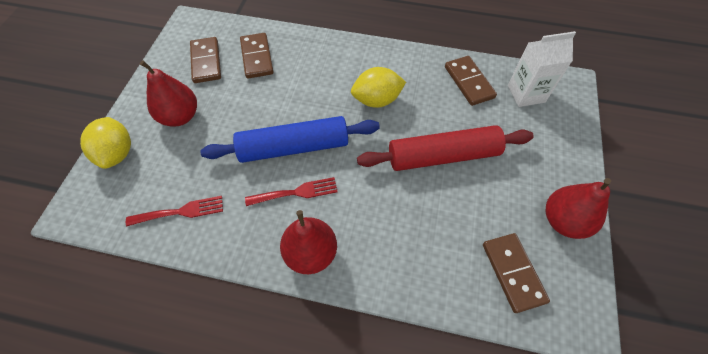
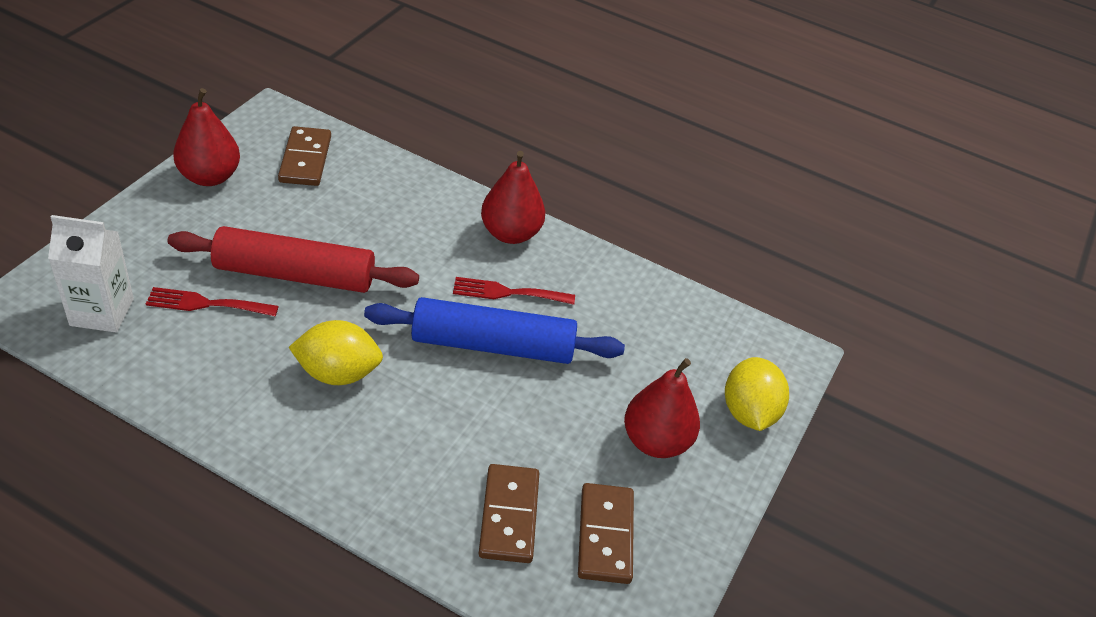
camera: 170 degrees left, 15 degrees down
(181, 211) = (657, 315): red fork -> red fork (206, 304)
(469, 82) = (172, 355): brown domino -> none

